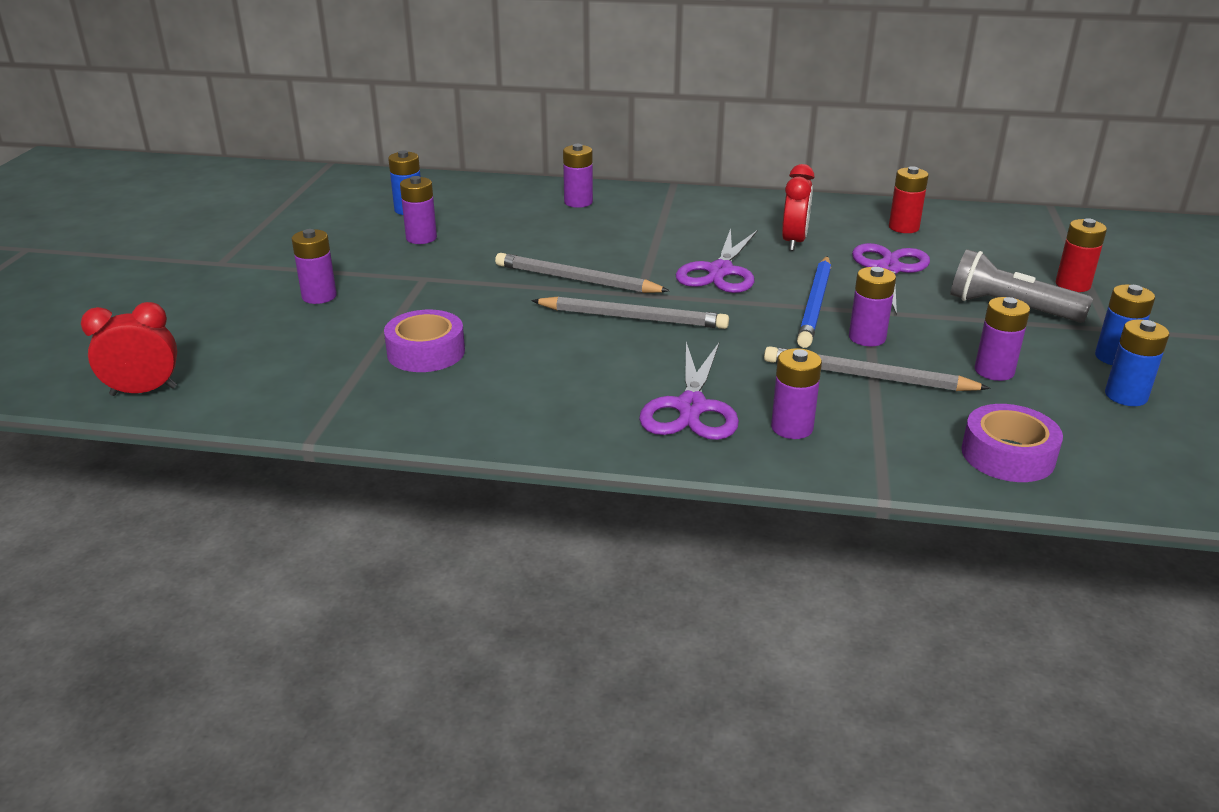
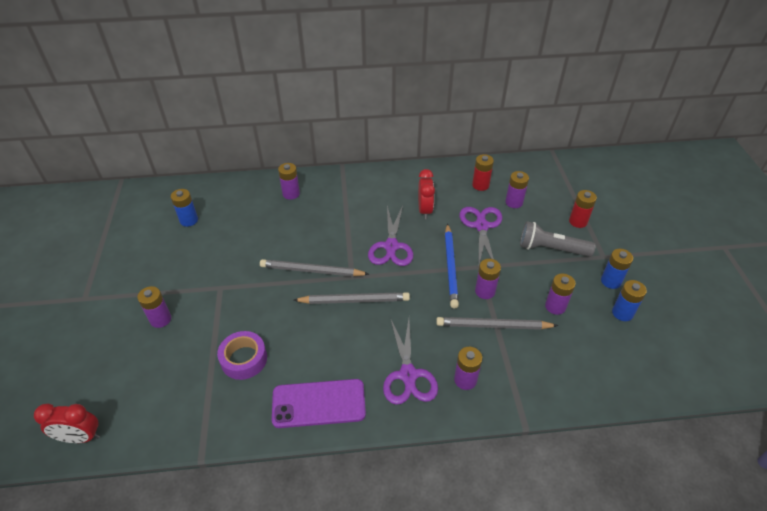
camera: 15 degrees left, 15 degrees up
(144, 391) = (80, 437): red clock -> red clock turned 150 degrees counterclockwise
(421, 238) = (206, 248): purple battery -> purple battery (514, 202)
(525, 414) = (318, 403): none -> purple phone
(1007, 455) = (577, 376): purple tape -> none

